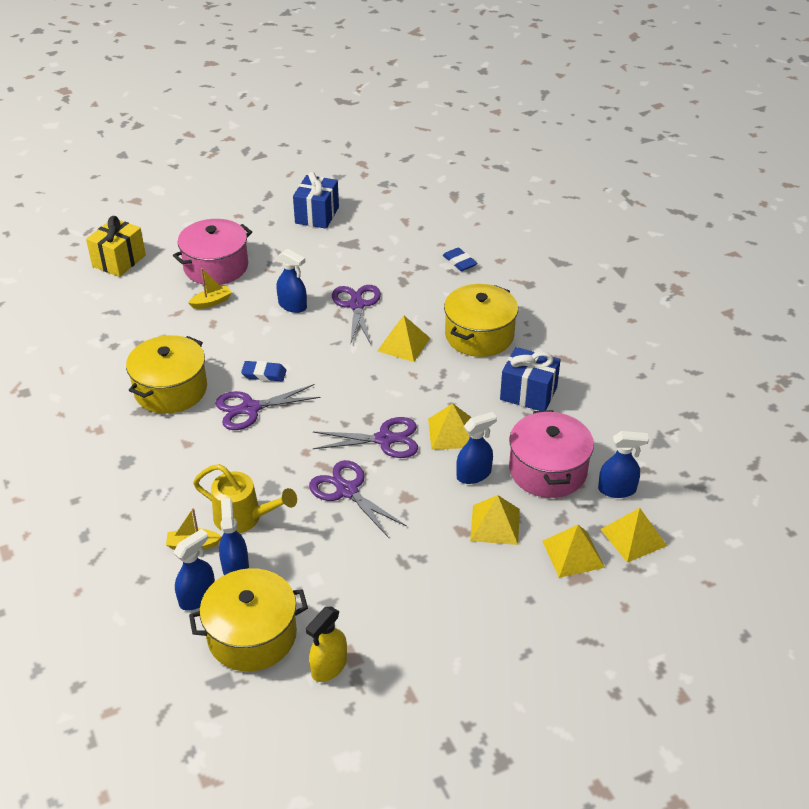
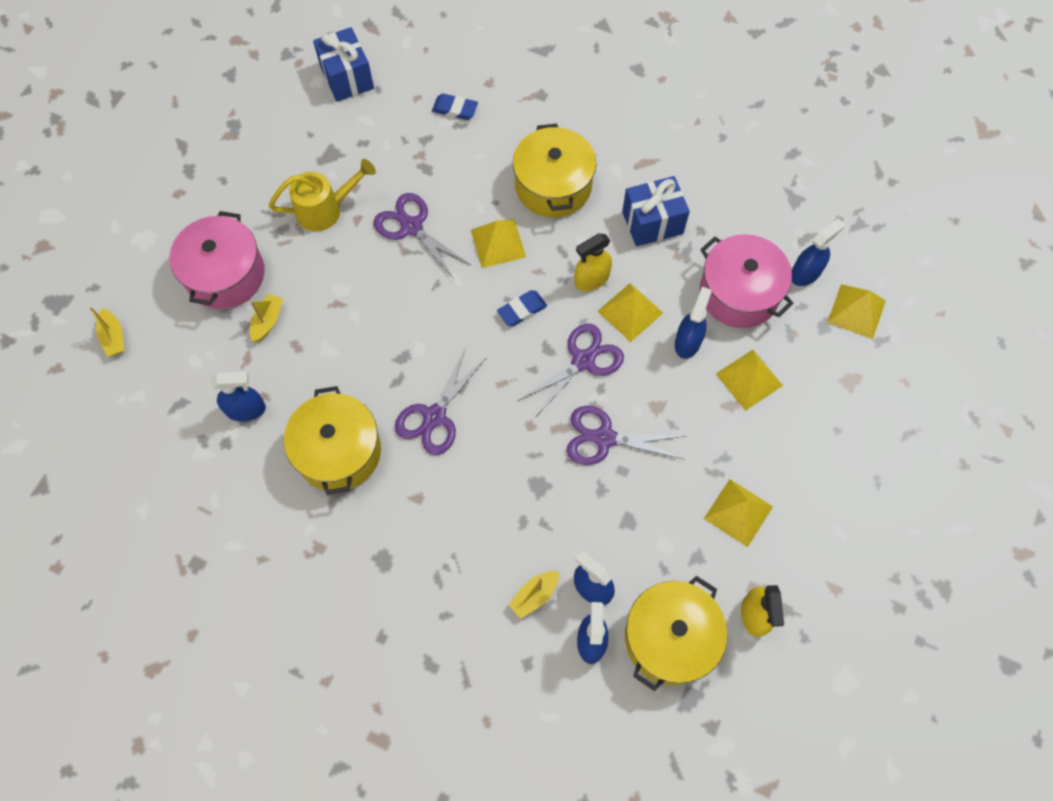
camera: 40 degrees left, 25 degrees up
(119, 261) = (113, 337): yellow gift -> yellow boat
(244, 518) = (548, 534): yellow watering can -> yellow watering can (325, 209)
(264, 374) = (407, 369): blue eraser -> blue eraser (522, 310)
(292, 306) = (352, 270): blue spray bottle -> blue spray bottle (246, 409)
(317, 215) = (260, 139): blue gift -> blue gift (347, 77)
(445, 399) = (591, 279): none -> yellow spray bottle
(573, 554) = (829, 362): yellow pyramid -> yellow pyramid (738, 512)

